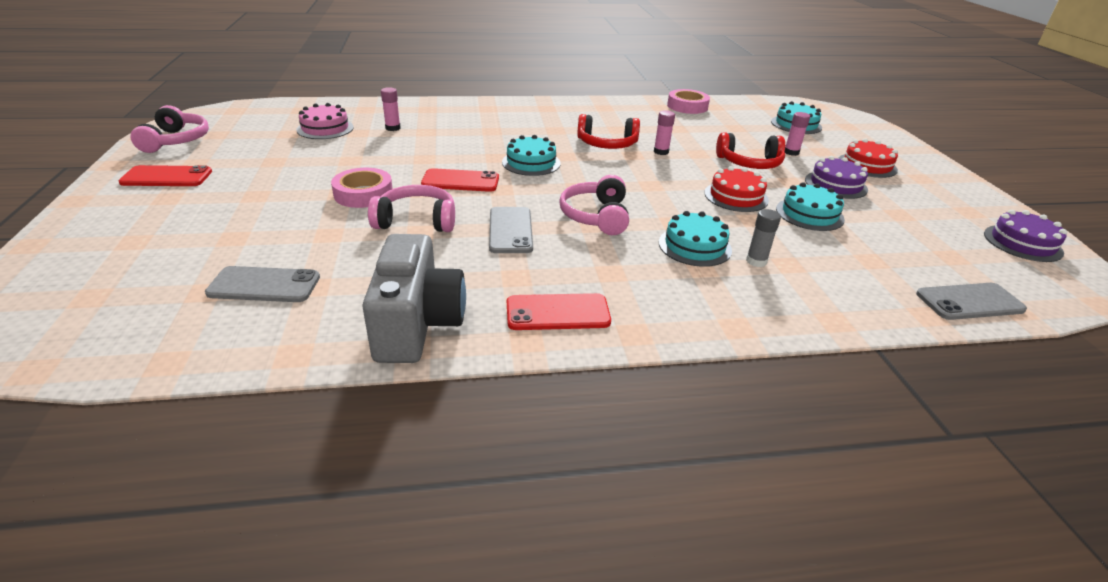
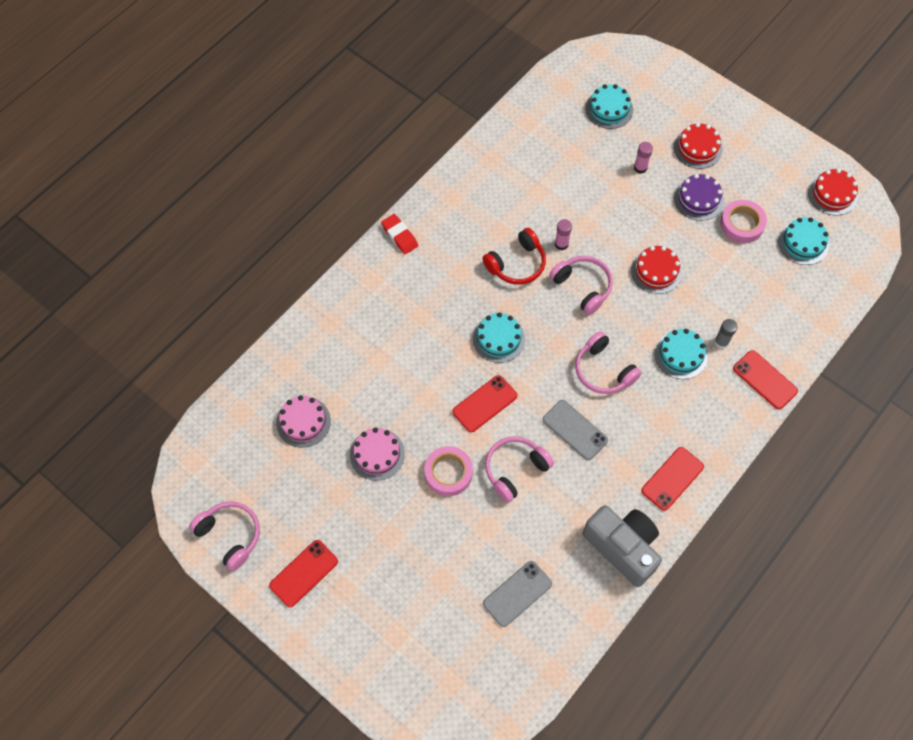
camera: 40 degrees left, 30 degrees up
(336, 161) = (377, 454): none -> pink cake
(393, 128) = (348, 376): pink glue stick -> none
(538, 104) = (399, 236): none -> red eraser
(648, 174) = (582, 287): none -> pink headphones
(687, 106) = (509, 139): pink tape -> pink tape (741, 224)
(749, 163) = (628, 211): red headphones -> none
(782, 310) = (765, 380): none -> red phone
(809, 214) = (710, 257): turquoise cake -> turquoise cake (803, 243)
(969, 302) = (838, 292): grey phone -> none
(1022, 243) = (832, 194): purple cake -> red cake

